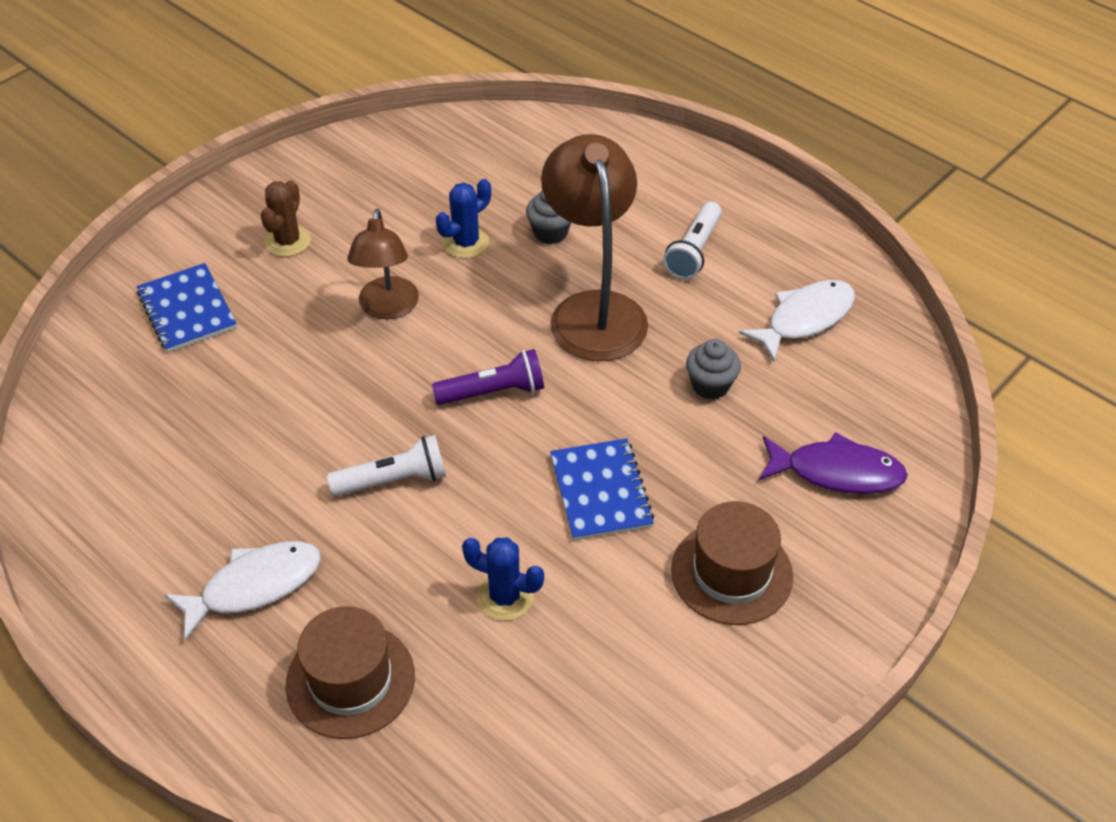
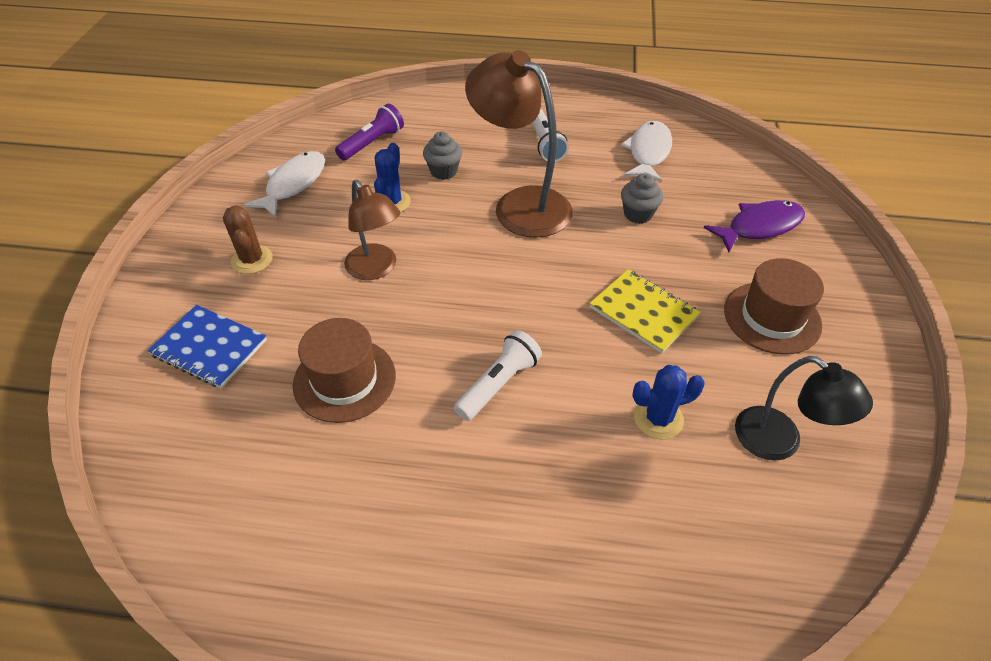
camera: 35 degrees left, 0 degrees up
(254, 586) = (470, 529): white fish -> white fish (293, 184)
(350, 680) = (617, 553): brown hat -> brown hat (344, 380)
(493, 392) = (508, 286): purple flashlight -> purple flashlight (372, 143)
(597, 687) = (779, 442): none -> black lamp
(600, 491) = (643, 312): blue notebook -> yellow notebook

